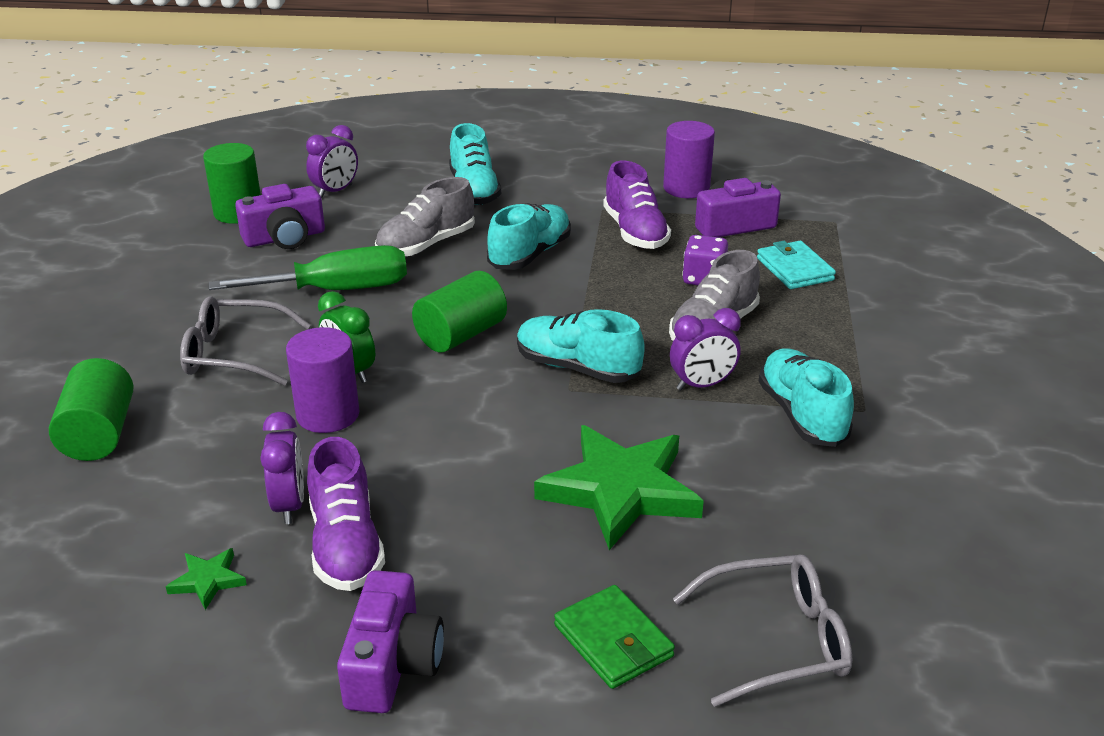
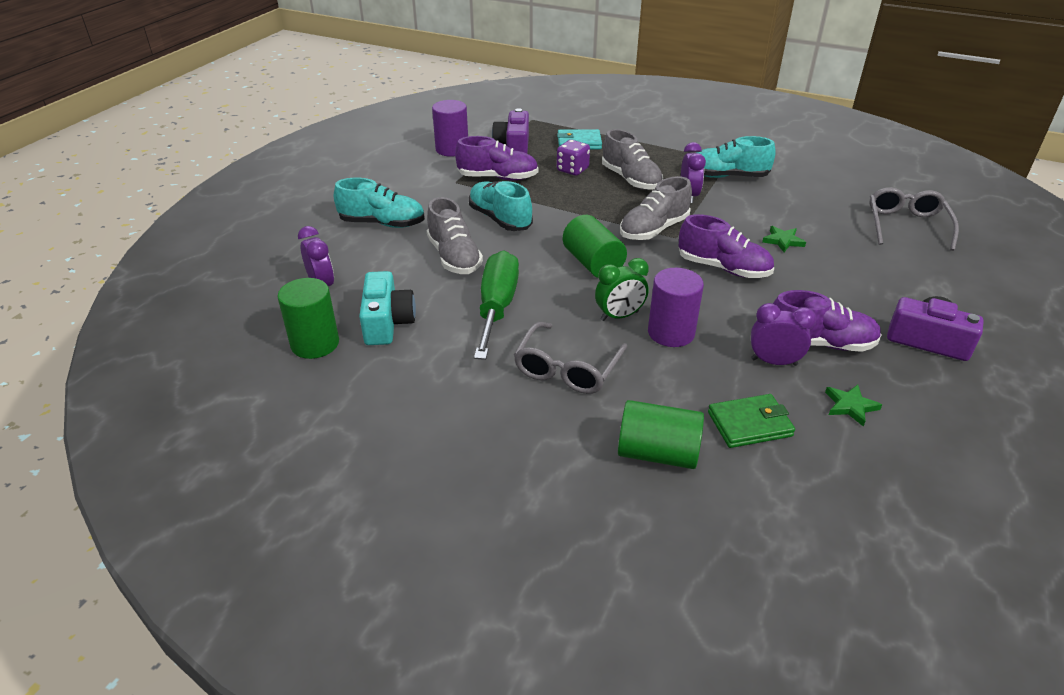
camera: 70 degrees left, 5 degrees up
(285, 238) = (387, 322): purple camera -> turquoise camera
(505, 440) = (723, 268): none -> purple shoe
(577, 368) = (654, 229): turquoise shoe -> grey shoe
(613, 641) = (907, 268): green wallet -> green wallet (749, 424)
(620, 490) = (783, 241): green star -> green star, size x0.42

